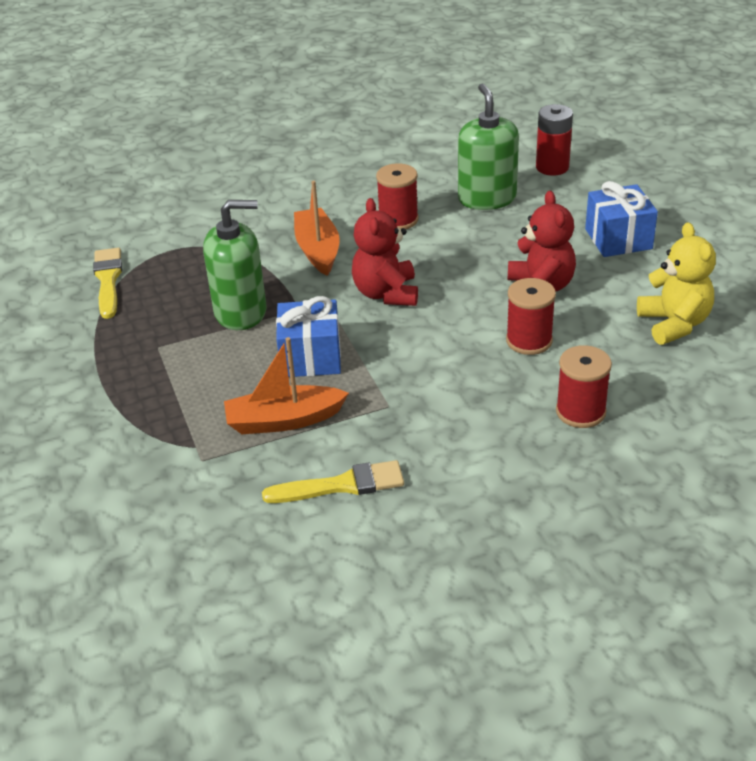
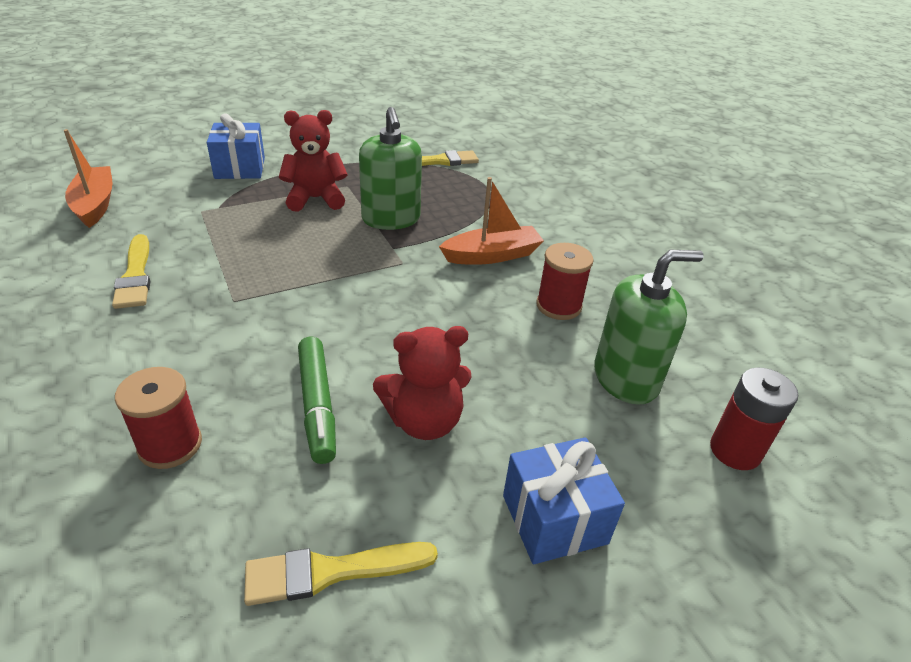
camera: 80 degrees right, 0 degrees up
(284, 420) = (234, 245): orange boat -> orange boat (95, 204)
(310, 357) = (318, 256): blue gift -> blue gift (240, 168)
(386, 293) = (417, 298): red teddy bear -> red teddy bear (315, 199)
(529, 341) = (317, 405): red spool -> green marker
(674, 324) = (330, 572): yellow teddy bear -> yellow brush

